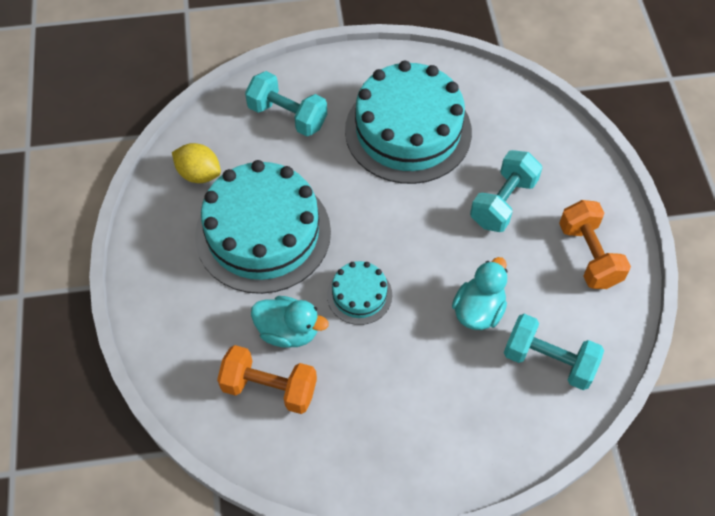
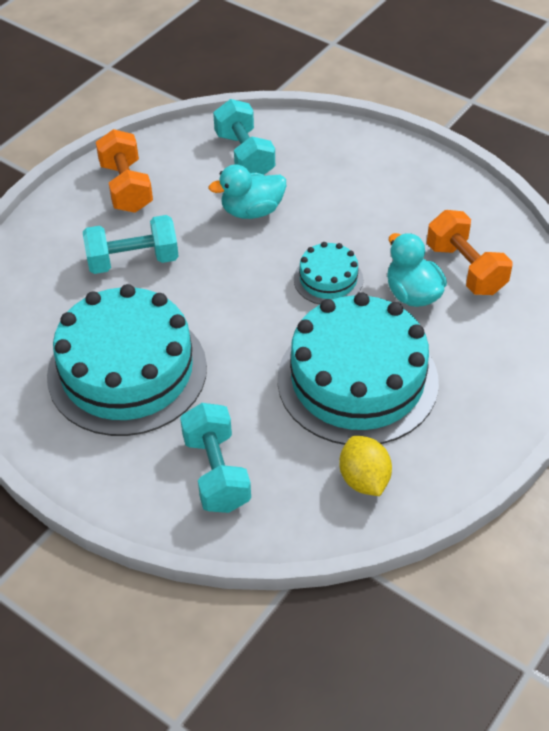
camera: 135 degrees left, 10 degrees down
(589, 255) = (126, 187): orange dumbbell -> orange dumbbell turned 45 degrees counterclockwise

